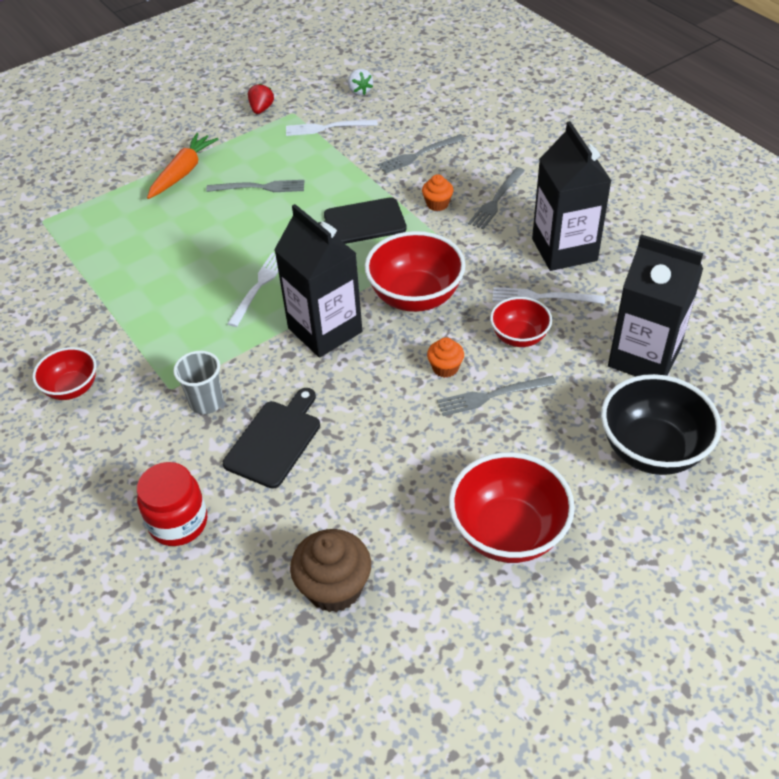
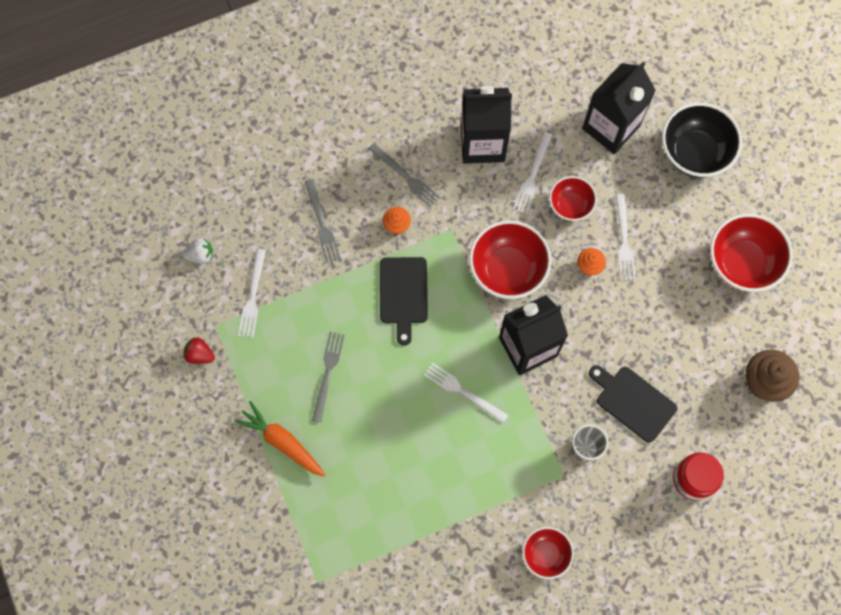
camera: 80 degrees left, 25 degrees up
(492, 396) = (624, 241): grey fork -> white fork

